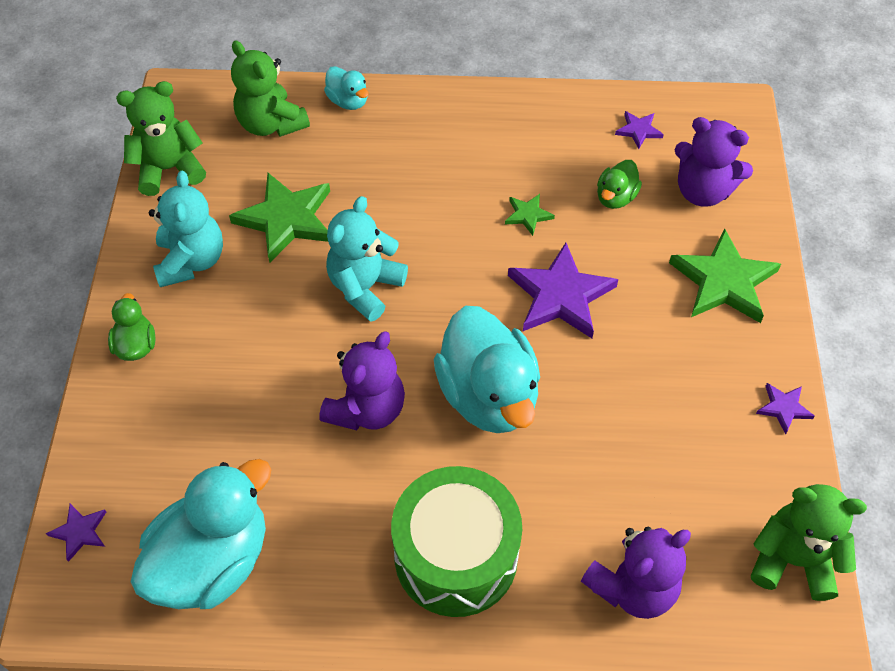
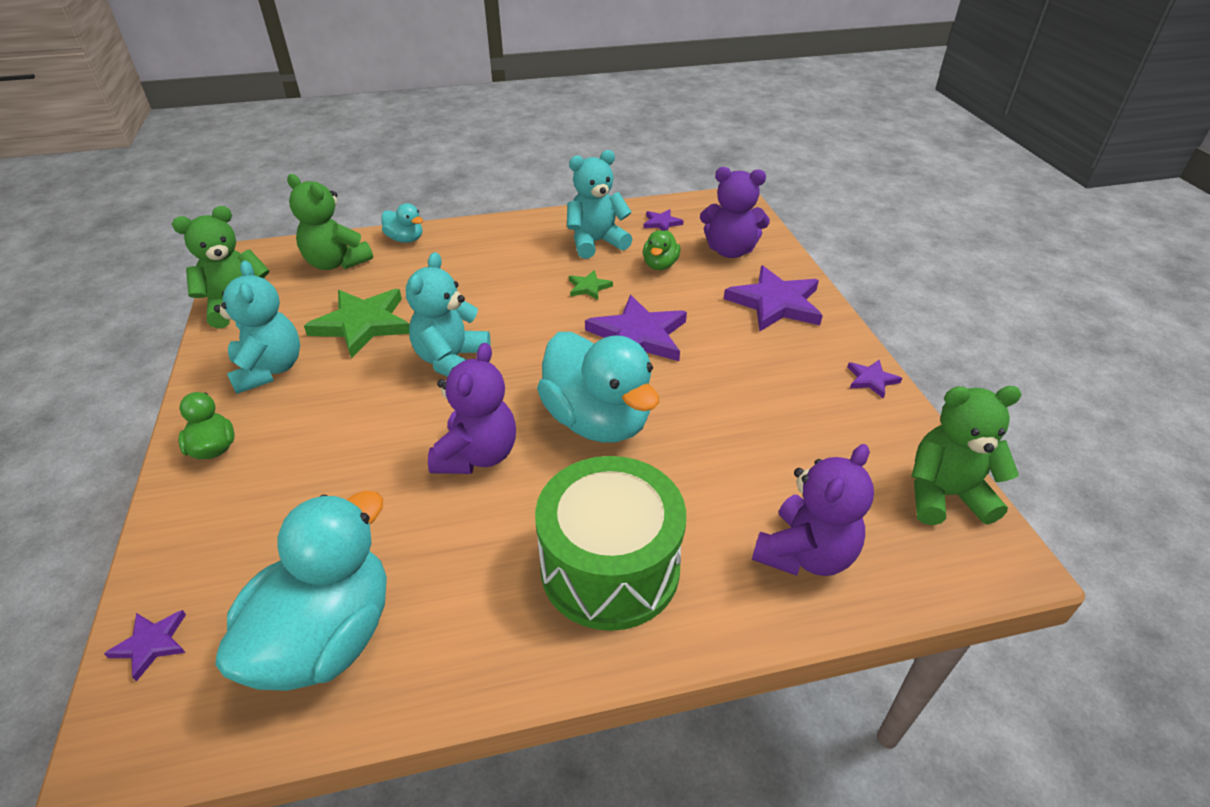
camera: 15 degrees left, 15 degrees down
(554, 148) = (596, 242): none -> turquoise teddy bear
(724, 281) = (775, 303): green star -> purple star

